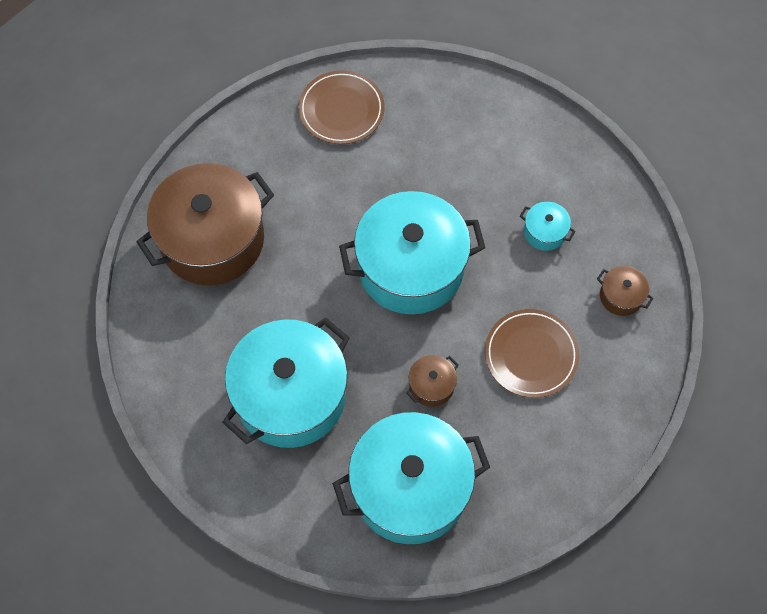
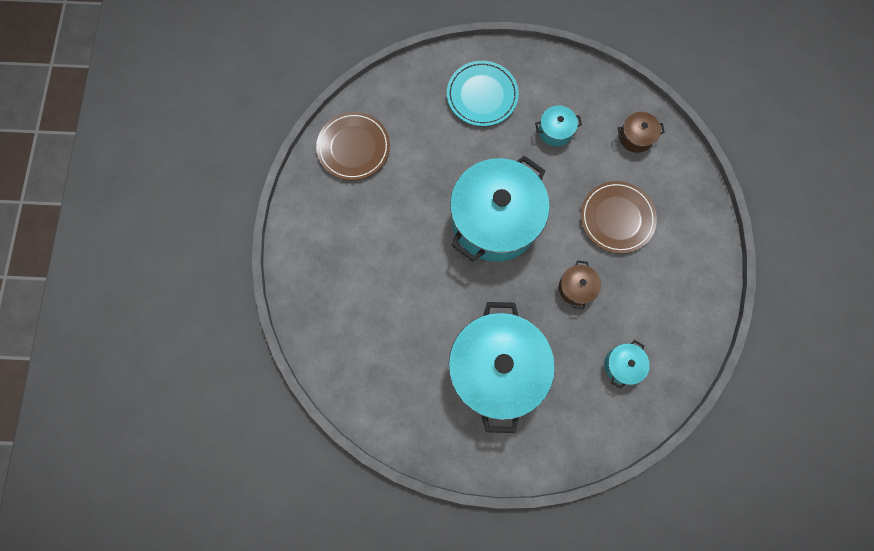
camera: 40 degrees left, 10 degrees up
(212, 240) = (348, 306): brown pot -> none
(410, 488) = (622, 365): turquoise pot -> turquoise pot, size x0.41
(503, 149) = (482, 95): none -> turquoise plate

